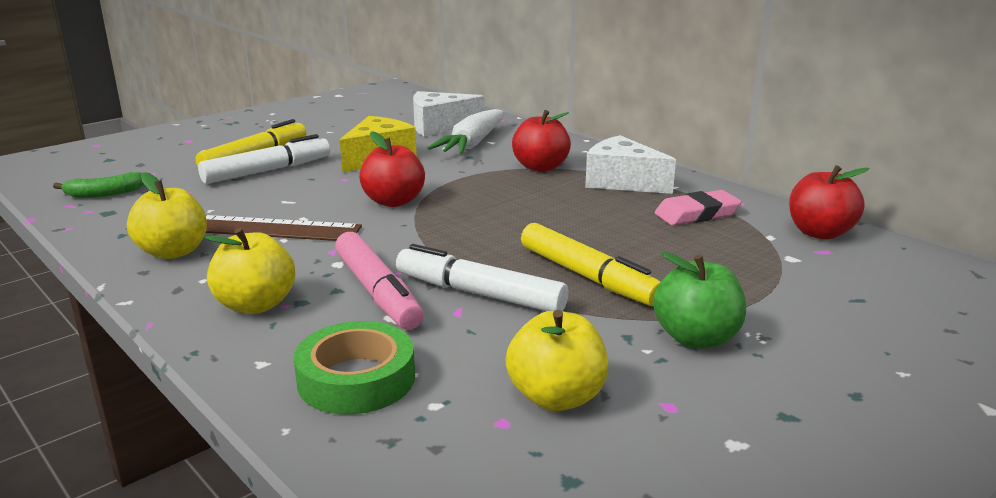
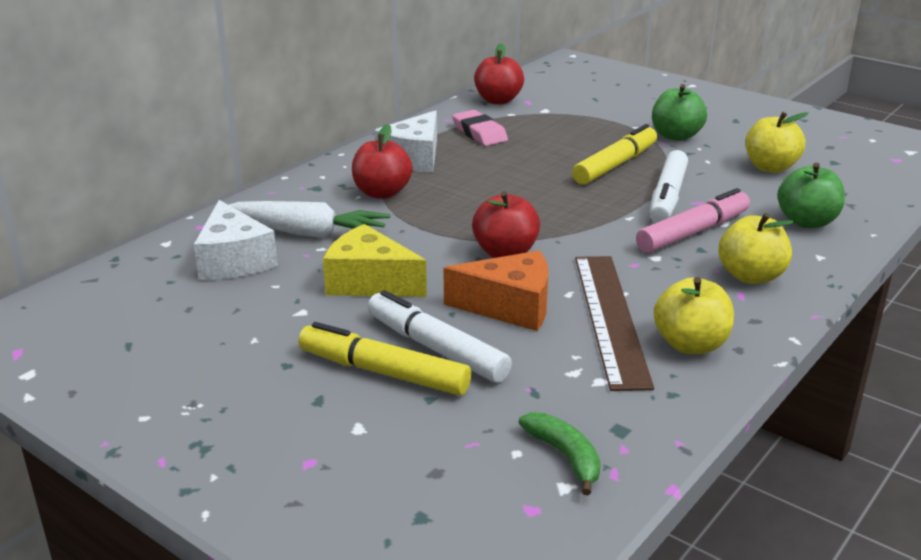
camera: 100 degrees left, 5 degrees up
(301, 195) = (510, 307): none -> orange cheese
(356, 379) = (807, 222): green tape -> green apple

